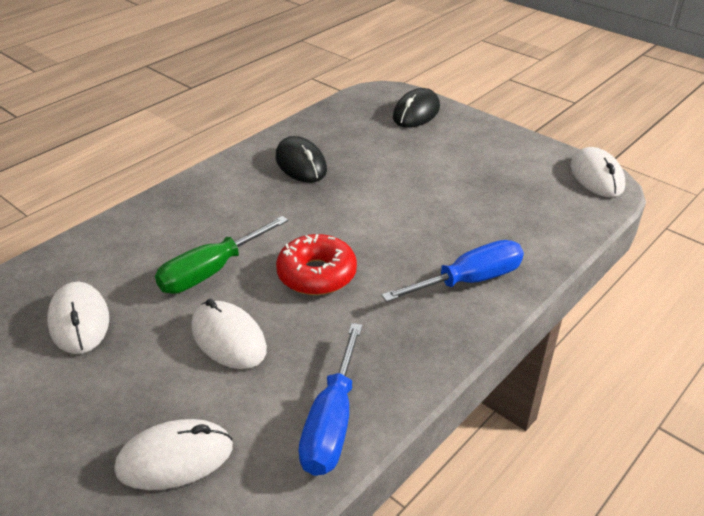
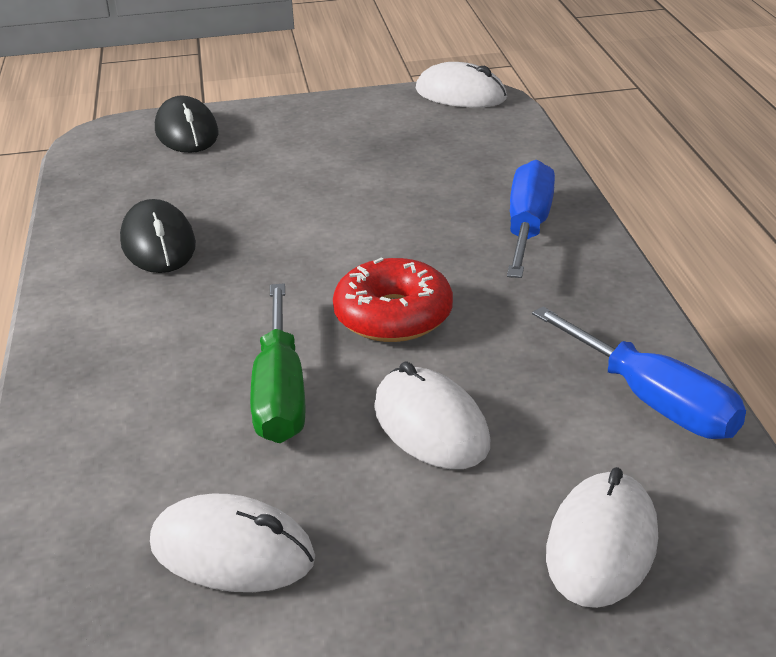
camera: 50 degrees left, 5 degrees down
(228, 338) = (431, 425): white mouse -> white mouse turned 60 degrees clockwise
(301, 164) = (158, 244): black mouse -> black mouse turned 60 degrees clockwise

